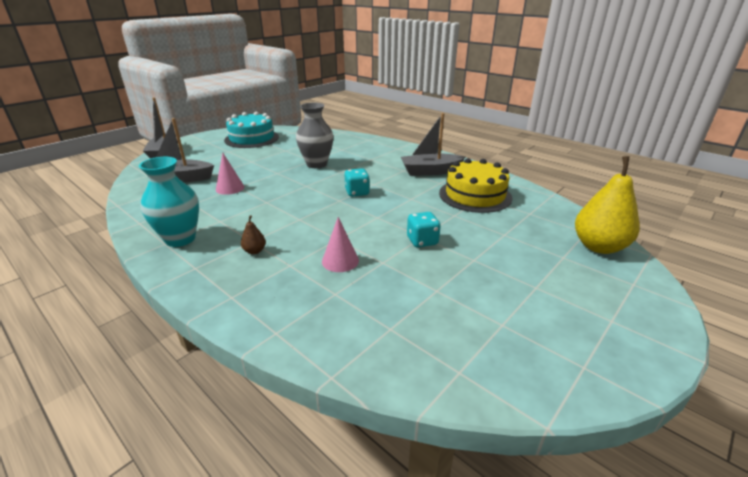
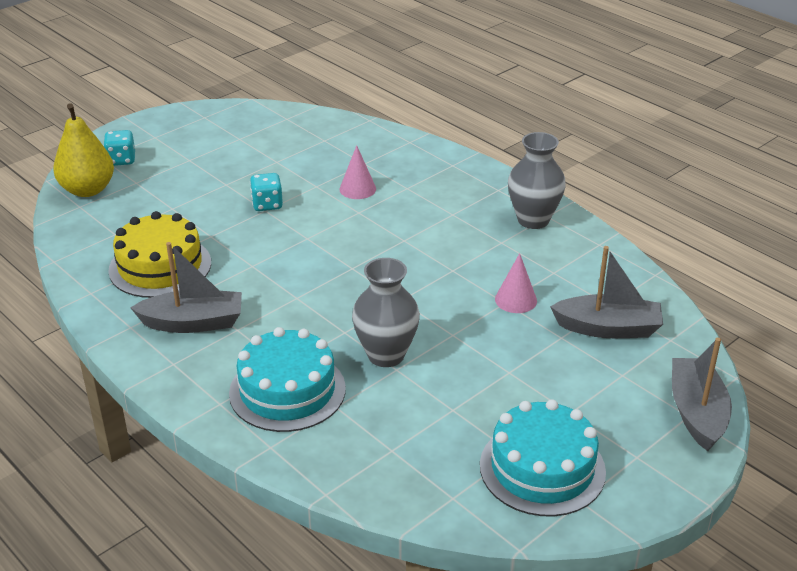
camera: 175 degrees left, 5 degrees up
(180, 239) = (533, 220): turquoise vase -> grey vase
(254, 251) = (446, 202): brown pear -> none
(357, 192) = (325, 280): turquoise dice -> turquoise dice (121, 160)
(366, 152) = (287, 390): none -> turquoise cake

